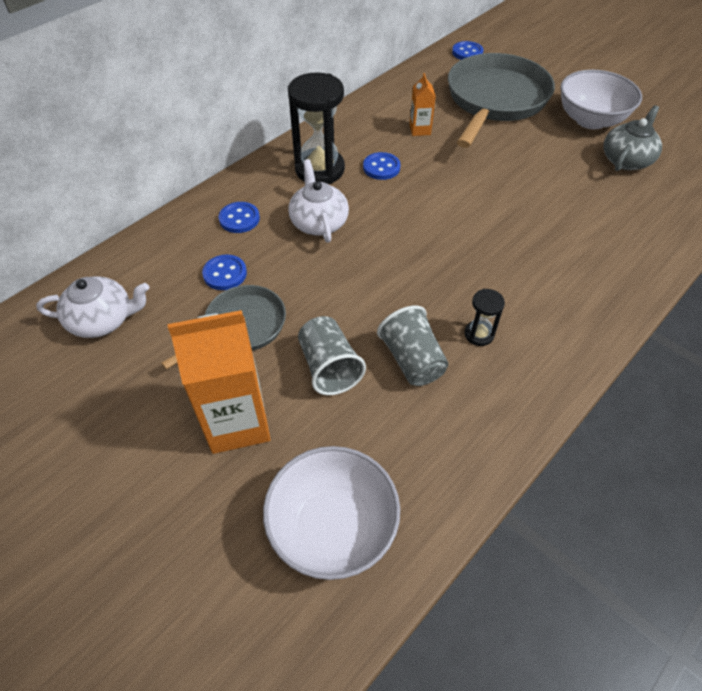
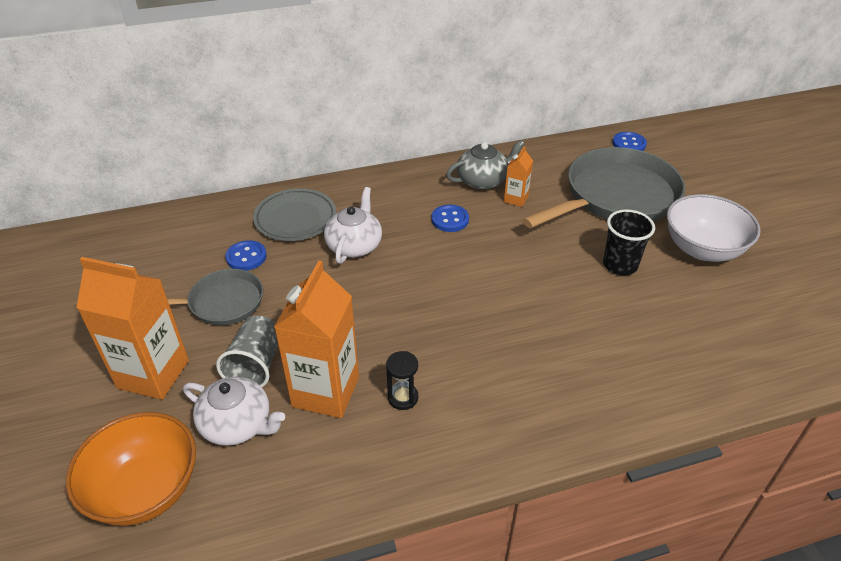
camera: 30 degrees right, 10 degrees down
(103, 320) = (134, 255): white teapot -> white teapot (238, 424)
(239, 219) = (295, 218): blue button -> grey plate
(319, 169) = (395, 202): black hourglass -> none
(333, 527) = (145, 490): white bowl -> orange bowl
(412, 360) = (326, 392): grey cup -> orange carton
(545, 155) = (620, 265): none -> black cup
(626, 160) = (706, 301): grey teapot -> grey teapot (483, 180)

